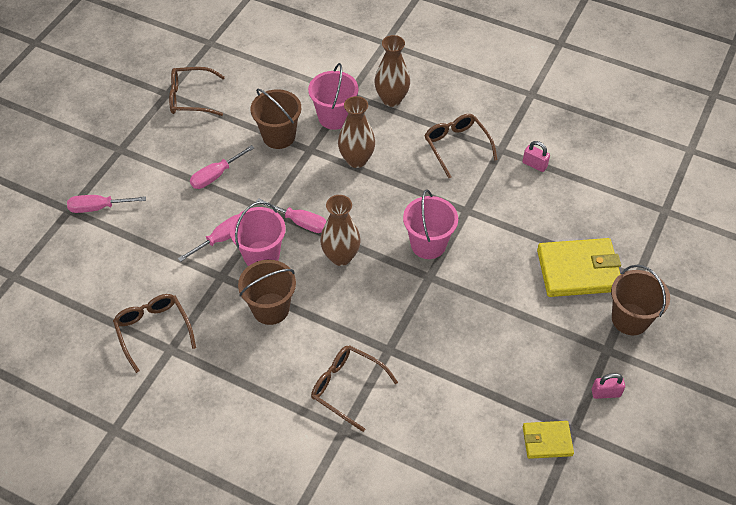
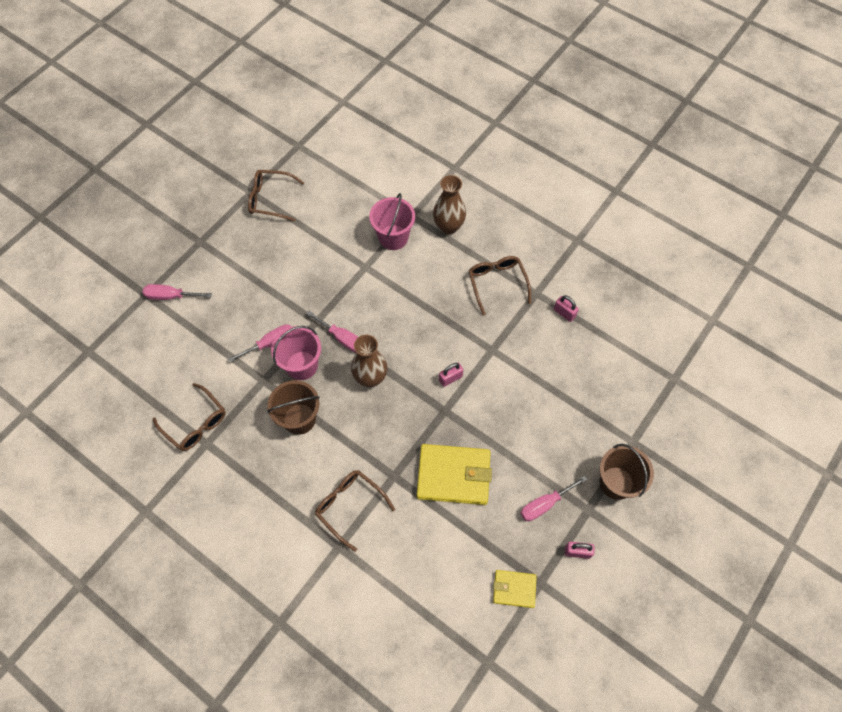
camera: 10 degrees right, 10 degrees up
(153, 331) = (195, 423): brown glasses -> brown glasses turned 150 degrees clockwise
(216, 175) = (278, 280): pink screwdriver -> pink screwdriver (545, 504)
(279, 136) = (340, 249): brown bucket -> none
(356, 160) = (404, 283): brown vase -> none
(428, 244) = (450, 378): pink bucket -> pink padlock
(578, 270) = (580, 426): yellow wallet -> yellow wallet (453, 475)

